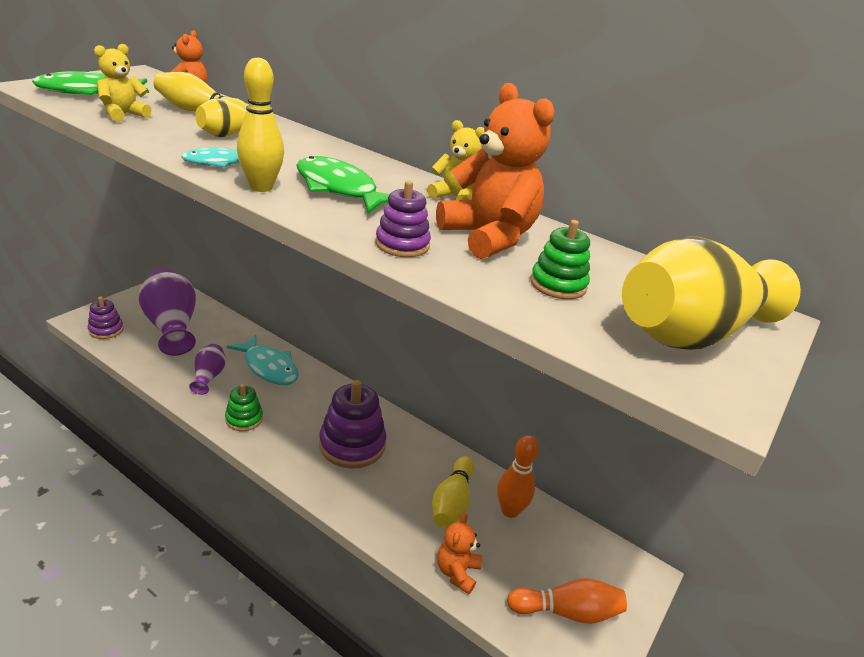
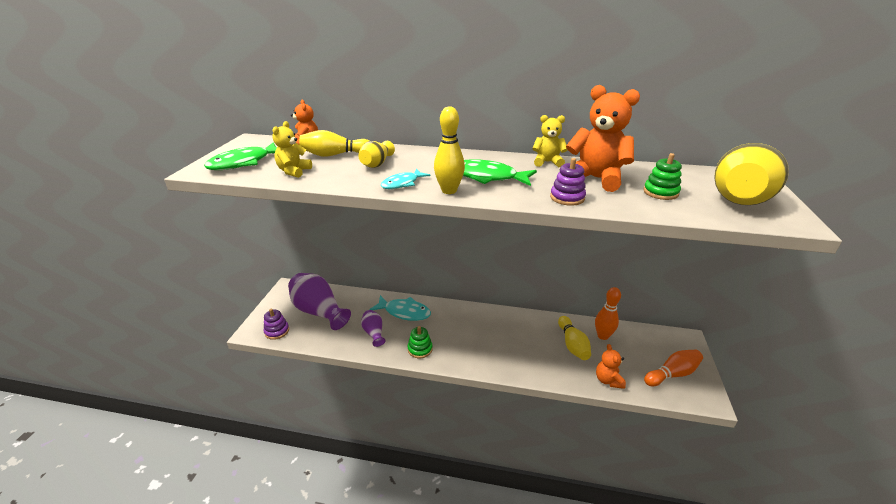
camera: 20 degrees left, 0 degrees up
(352, 445) = (494, 337): purple stacking toy -> none

